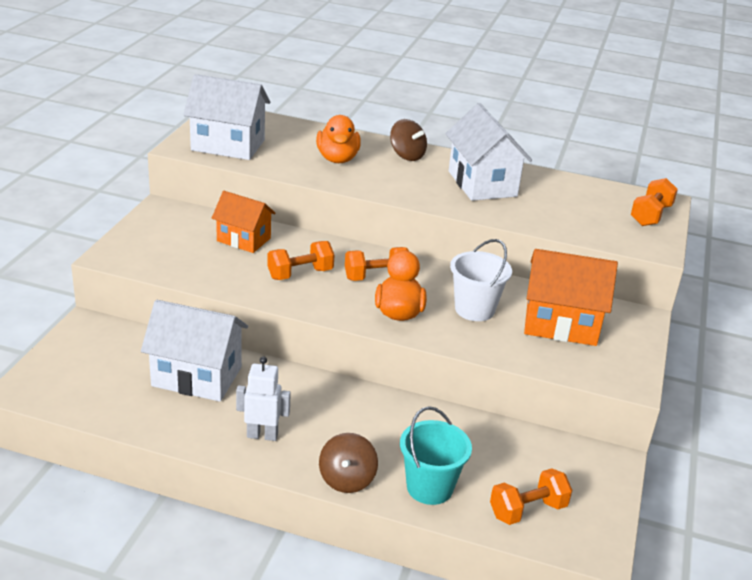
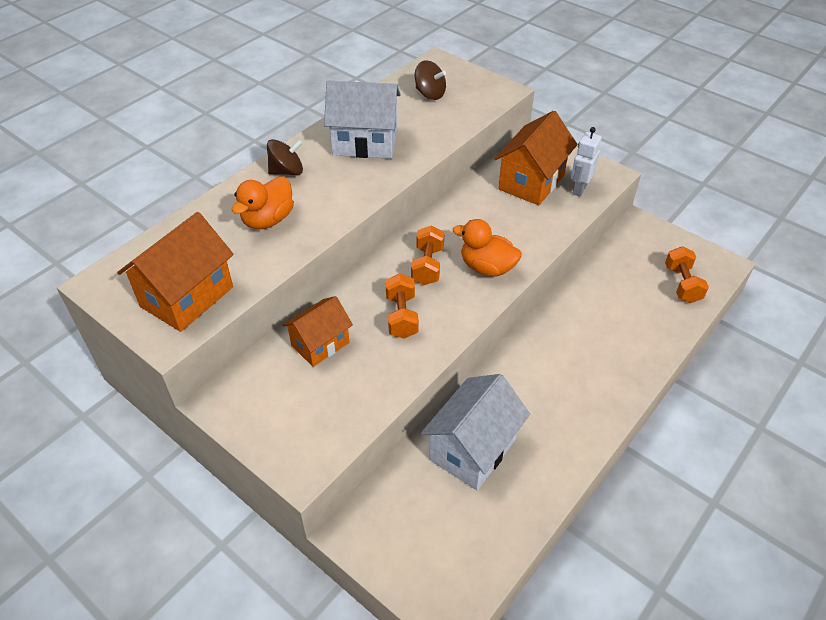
camera: 65 degrees left, 15 degrees up
(228, 145) = (187, 297): white house -> orange house
(262, 435) = (569, 418): white robot -> white robot (579, 189)
(337, 159) = (268, 220): orange duck -> orange duck turned 105 degrees clockwise
(347, 479) = (634, 376): brown spinning top -> brown spinning top (430, 94)
(429, 487) = (651, 329): turquoise bucket -> none
(474, 309) = (497, 221): white bucket -> none
(650, 215) = (456, 75): orange dumbbell -> none

